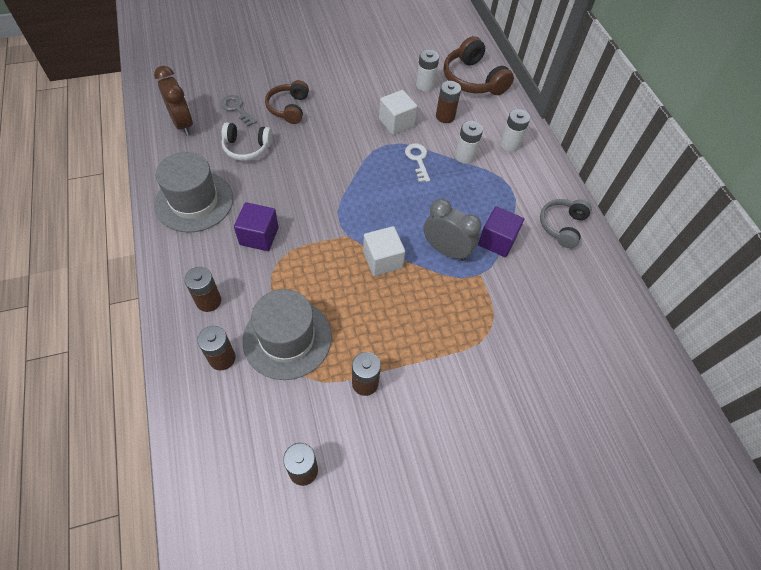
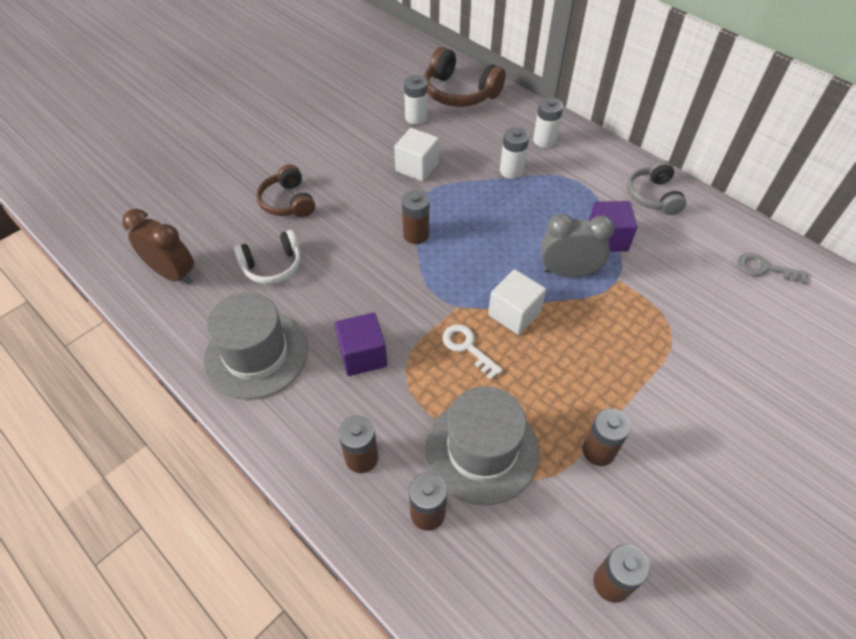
camera: 25 degrees left, 5 degrees down
(236, 109) = (227, 228): grey key -> grey key (764, 269)
(418, 160) = (468, 195): white key -> white key (467, 347)
(445, 116) = (461, 140): brown battery -> brown battery (416, 234)

